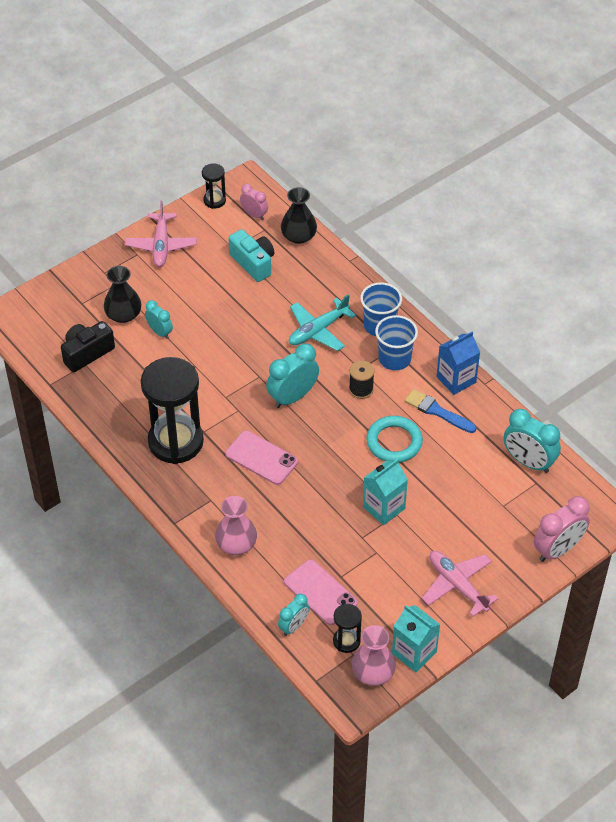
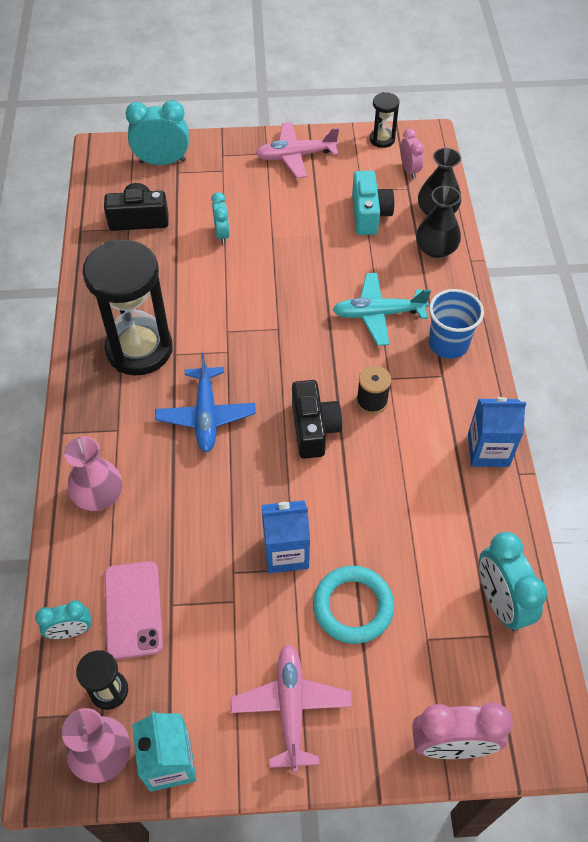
camera: 35 degrees right, 5 degrees up
(123, 315) = (204, 201): black vase -> black vase (436, 248)
(161, 245) = (295, 156): pink plane -> pink plane turned 45 degrees clockwise
(261, 458) = (206, 415): pink phone -> blue plane
(292, 397) = (293, 369): turquoise clock -> turquoise clock (162, 162)
(338, 427) = (314, 429): none -> black camera
(384, 507) = (286, 552): turquoise carton -> blue carton
(394, 359) = (436, 388): blue cup -> none
(394, 442) = (360, 481): turquoise ring -> turquoise ring (353, 606)
(437, 411) = (437, 475): blue brush -> none

